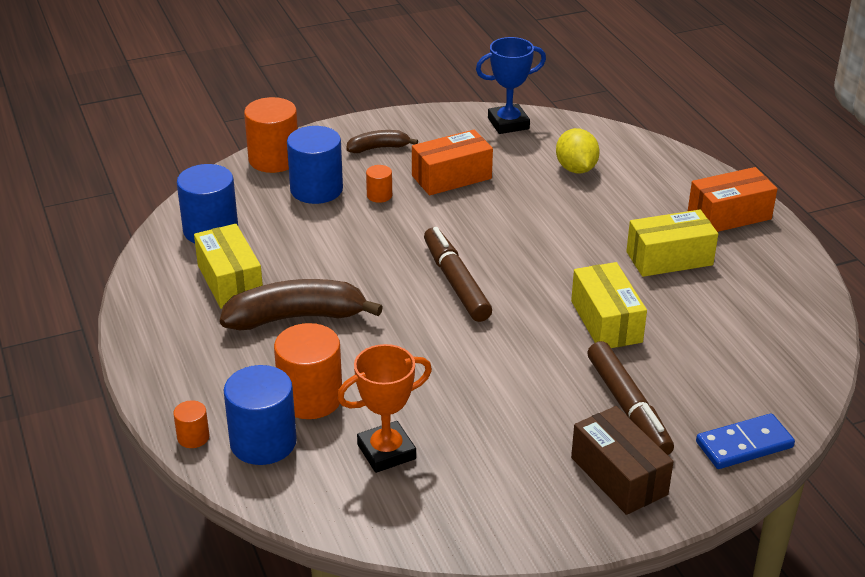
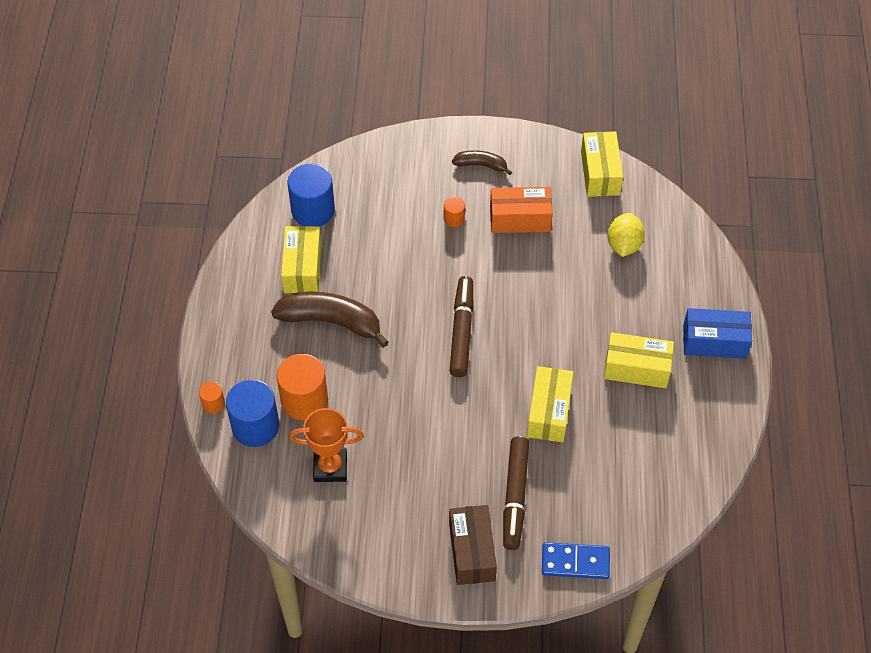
camera: 25 degrees right, 20 degrees up
(274, 159) = (395, 150): orange cylinder -> none
(316, 189) = (410, 195): blue cylinder -> none
(508, 123) = (600, 173): blue trophy -> yellow box
(729, 215) = (714, 341): orange box -> blue box

